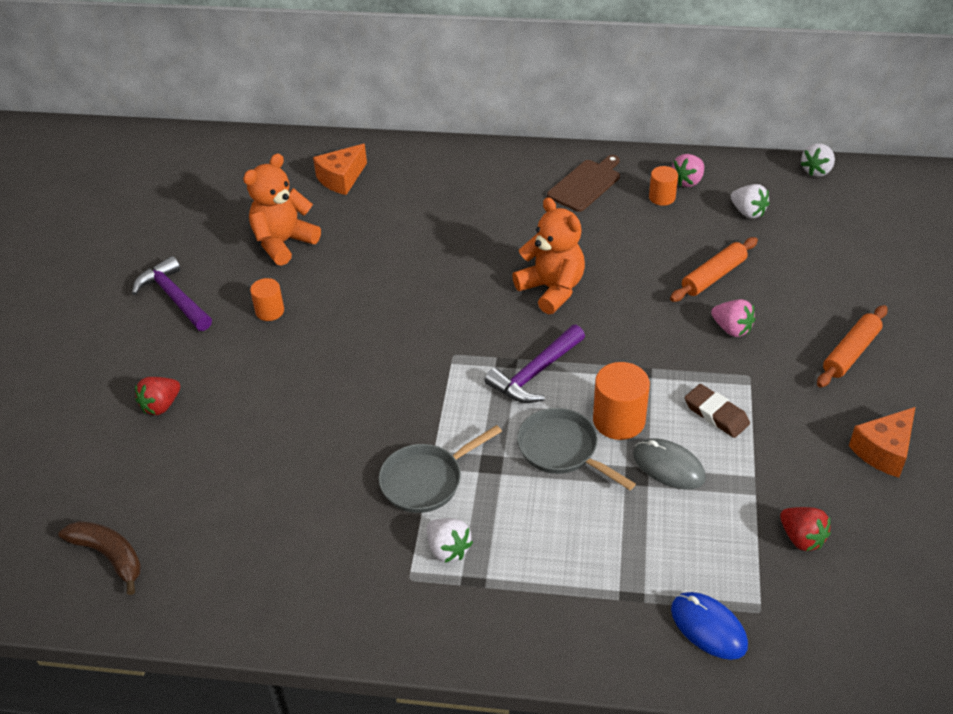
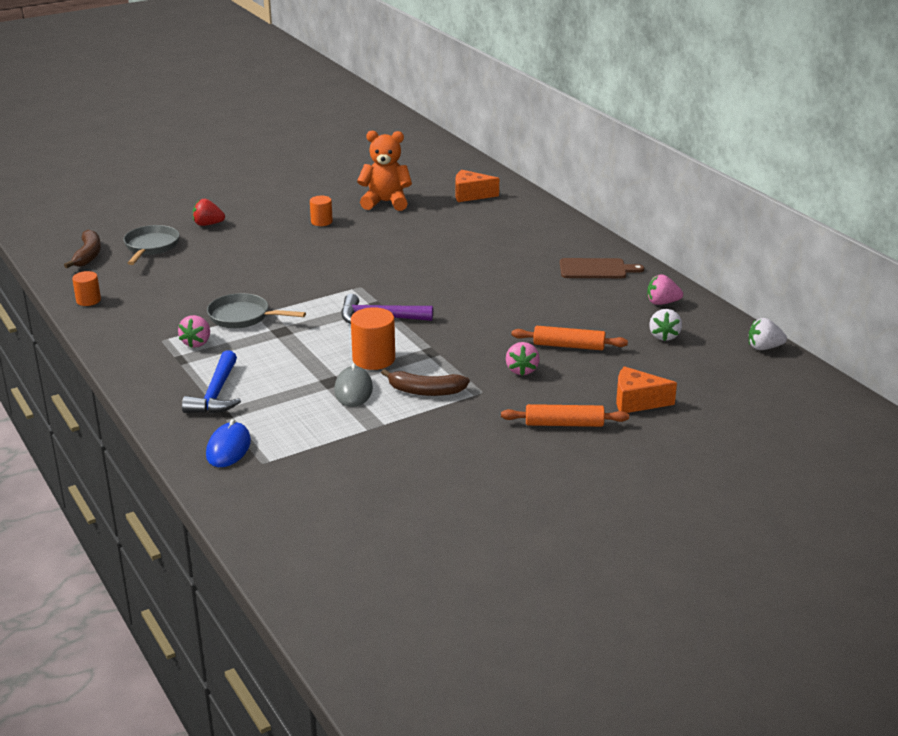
camera: 50 degrees right, 15 degrees down
(174, 298) = (295, 193): purple hammer -> none
(448, 549) = (197, 343): white strawberry -> pink strawberry
(552, 289) = (467, 295): orange teddy bear -> none
(562, 450) = (322, 349): grey pan -> grey pan (151, 247)
(581, 584) = (216, 394): none -> blue hammer
(662, 197) = (627, 300): orange cylinder -> orange cylinder (88, 300)
(716, 414) = (425, 391): brown eraser -> brown banana
(801, 538) = (346, 459): red strawberry -> none
(883, 451) = (474, 467): orange cheese -> orange cheese (636, 402)

